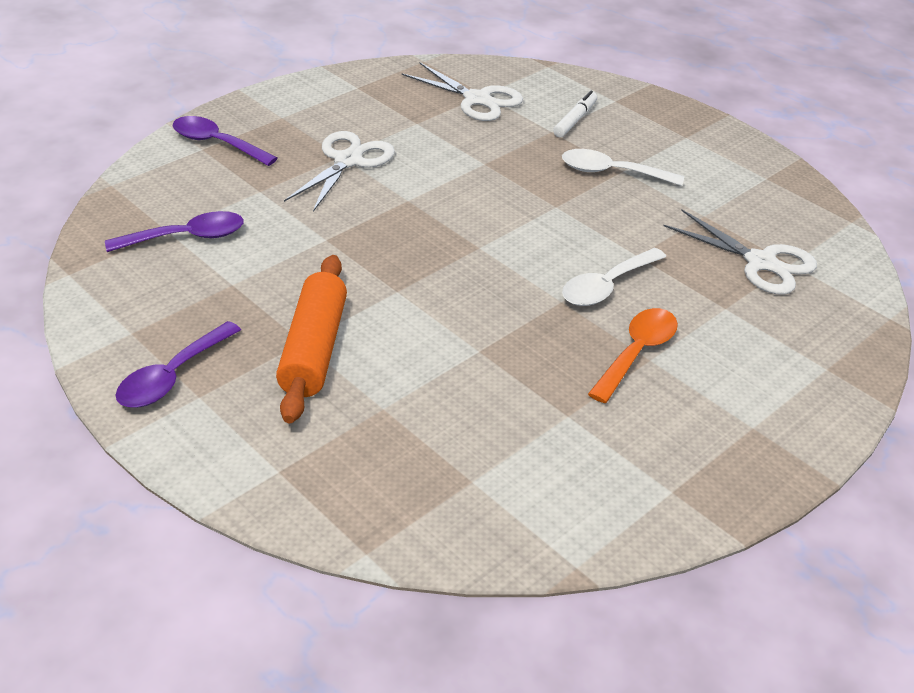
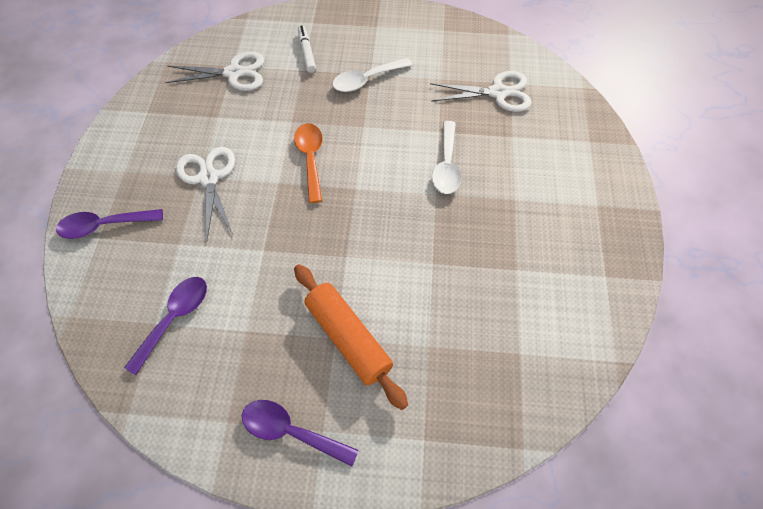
camera: 40 degrees left, 20 degrees up
(172, 376) = (291, 431): purple spoon -> purple spoon turned 120 degrees clockwise
(637, 353) = (505, 200): orange spoon -> orange spoon (310, 159)

